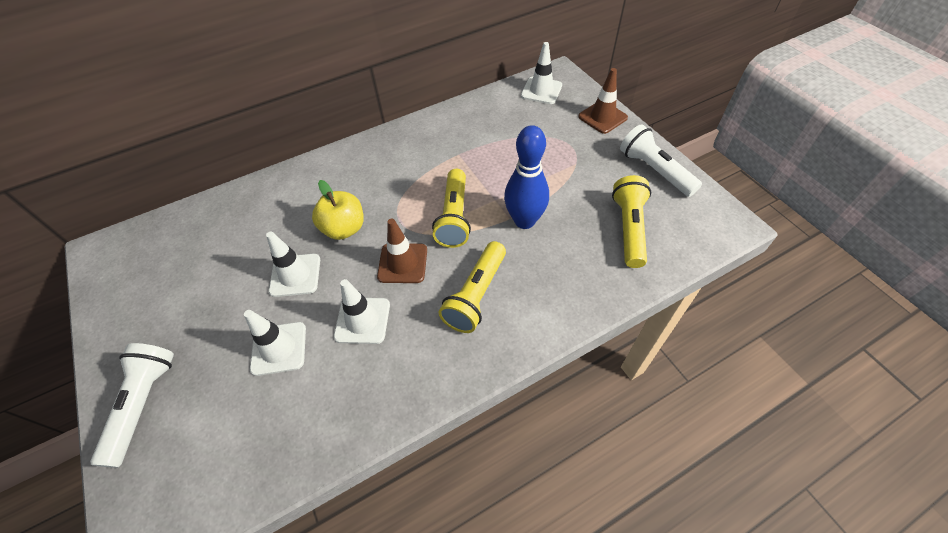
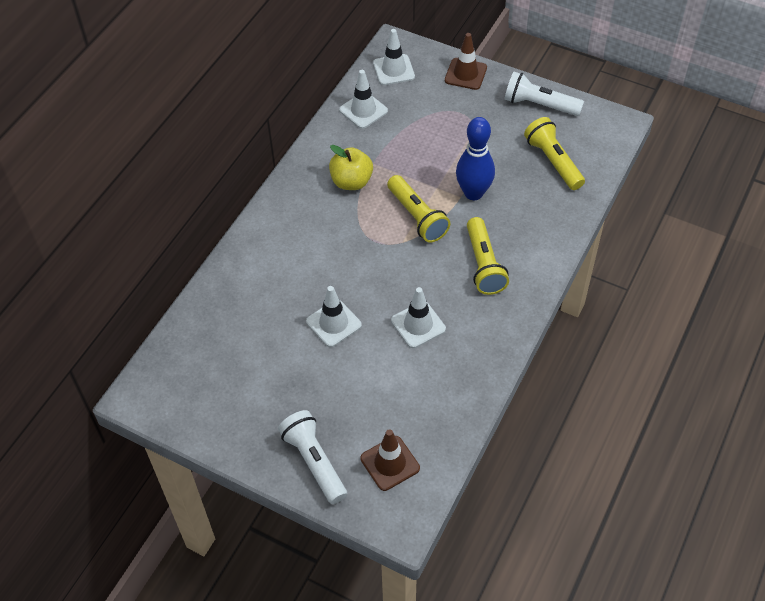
camera: 35 degrees left, 0 degrees up
(279, 348) = (375, 375): white traffic cone -> white traffic cone (363, 110)
(344, 229) = (336, 270): yellow apple -> yellow apple (351, 182)
(402, 263) = (409, 271): brown traffic cone -> brown traffic cone (390, 463)

